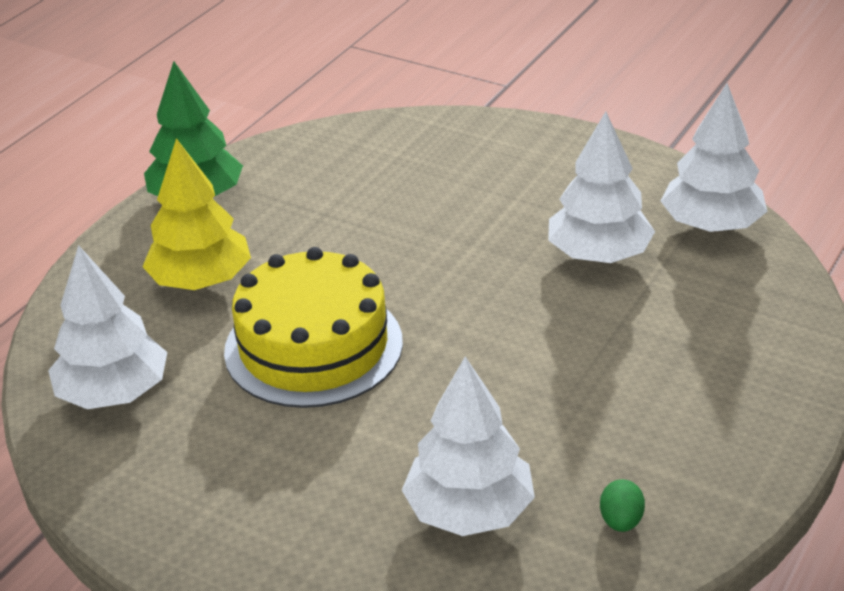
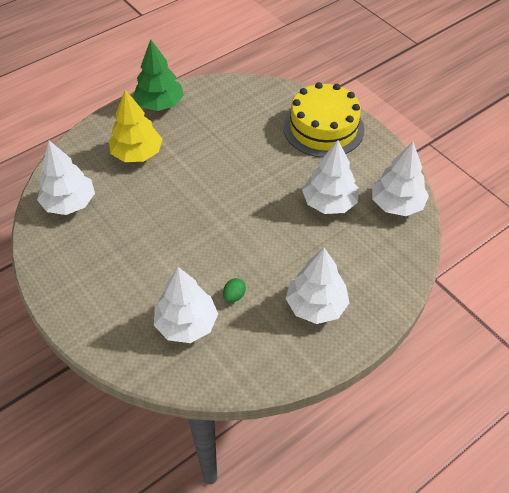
camera: 20 degrees right, 15 degrees up
(313, 346) = (167, 208): yellow cake -> yellow cake (323, 128)
(621, 521) = (250, 355): green egg -> green egg (234, 296)
(682, 407) = (316, 305): none -> white tree

